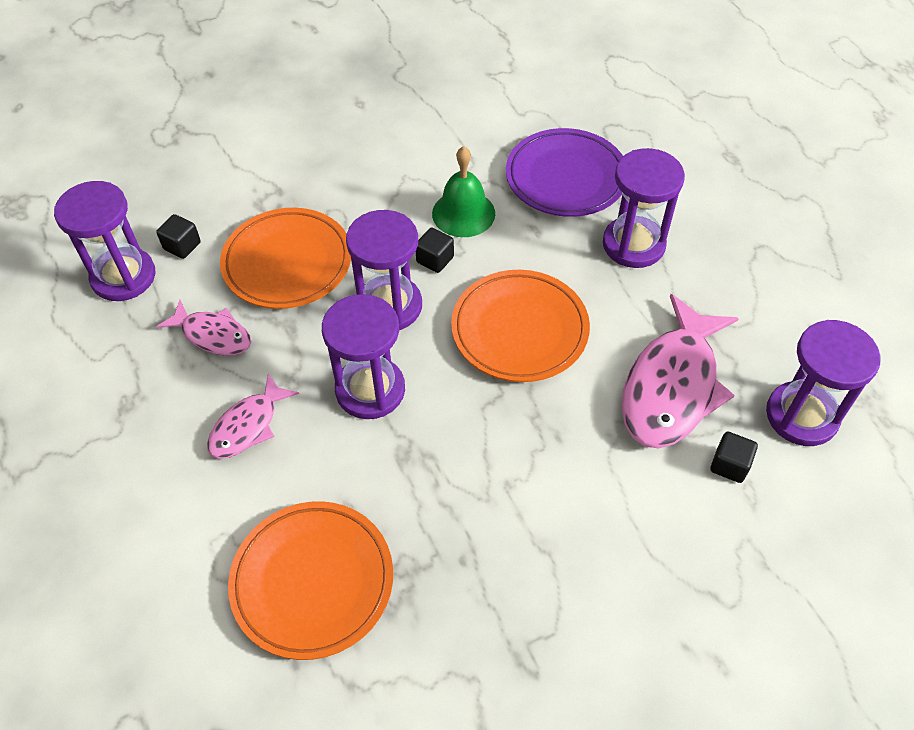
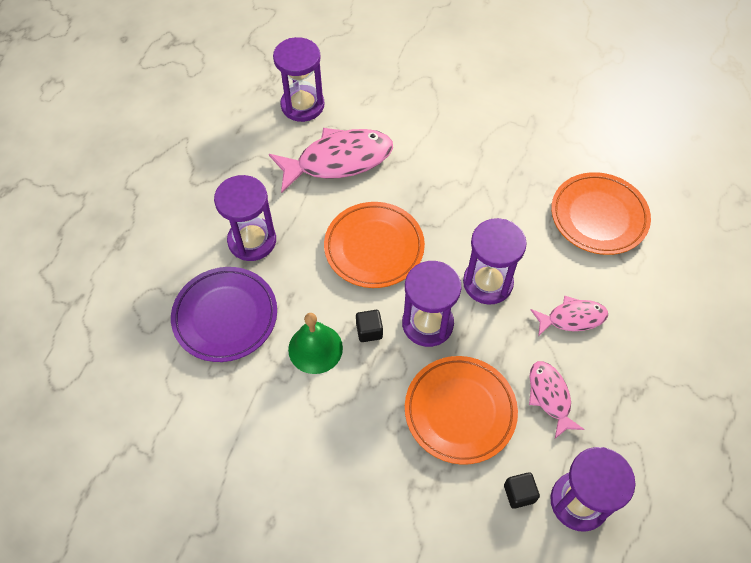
camera: 135 degrees left, 5 degrees up
(729, 465) = (361, 114): black cube -> none

